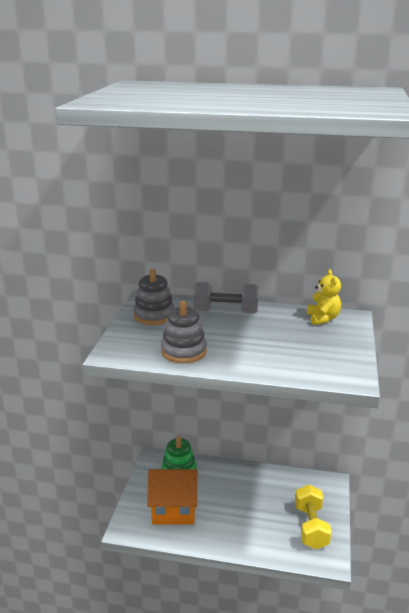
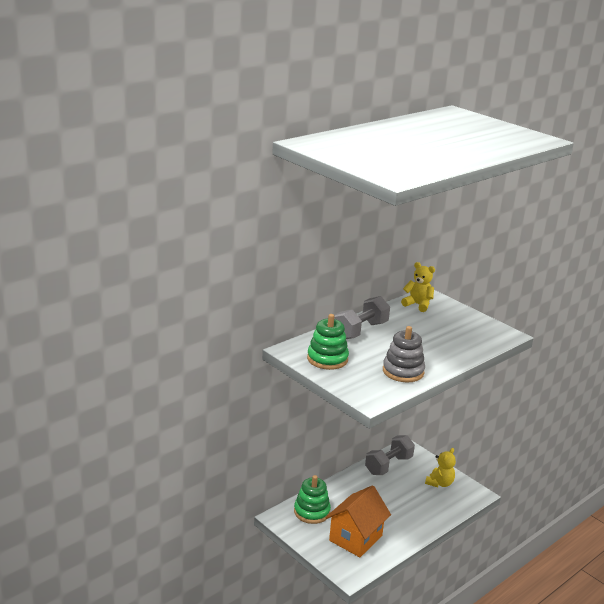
camera: 55 degrees left, 0 degrees up
(154, 315) = (327, 359): grey stacking toy -> green stacking toy
(292, 483) = (388, 465): none -> grey dumbbell
(311, 527) = (439, 483): yellow dumbbell -> yellow teddy bear

